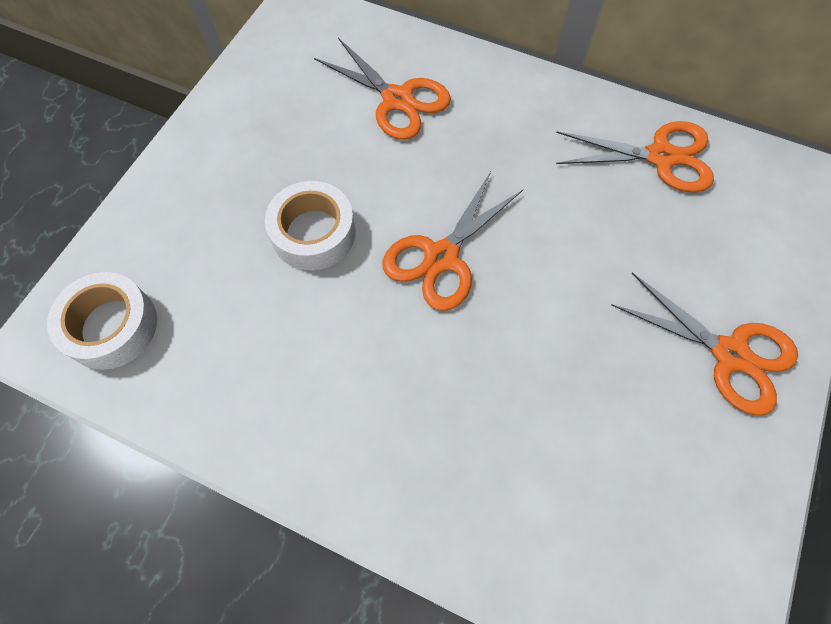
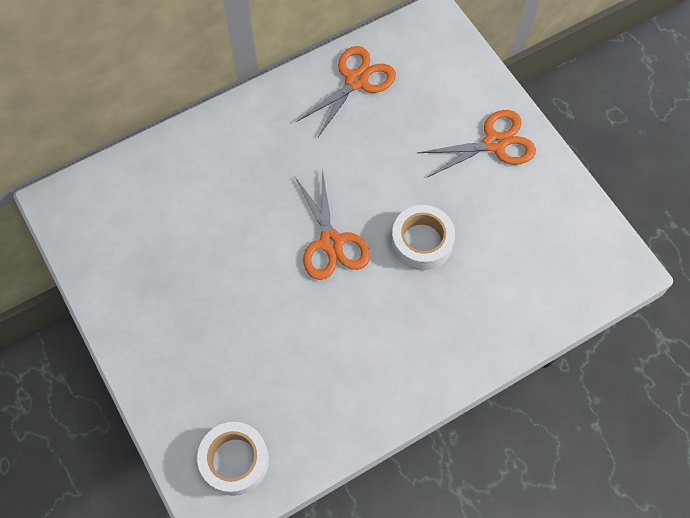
camera: 55 degrees left, 0 degrees up
(313, 233) = (258, 303): white tape -> white tape (422, 242)
(397, 100) = (195, 192): orange scissors -> none

